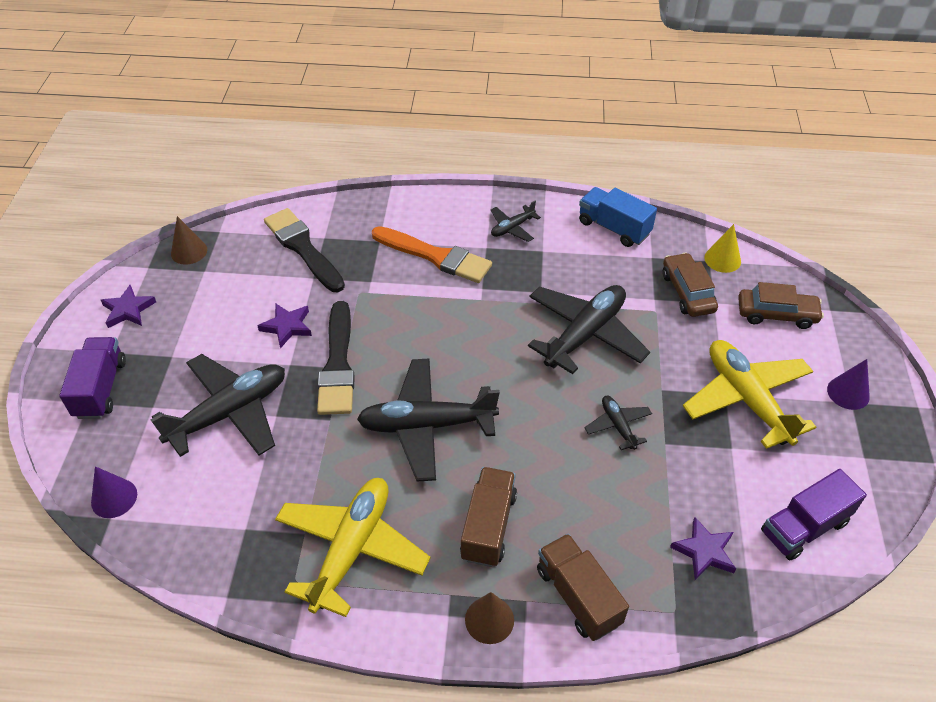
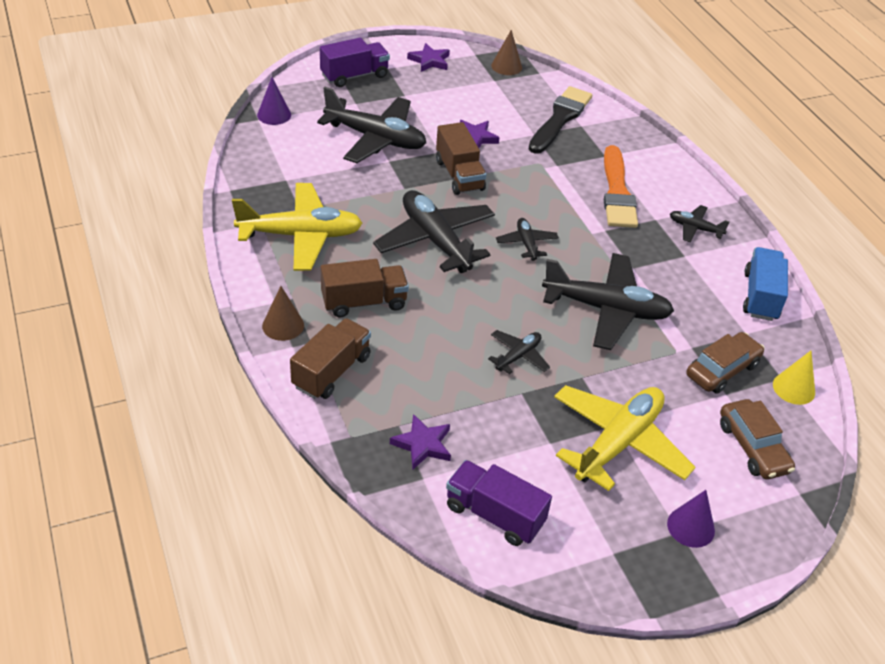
camera: 60 degrees right, 5 degrees down
(338, 364) = (459, 175): black brush -> brown truck
(470, 353) = (526, 243): none -> black plane

